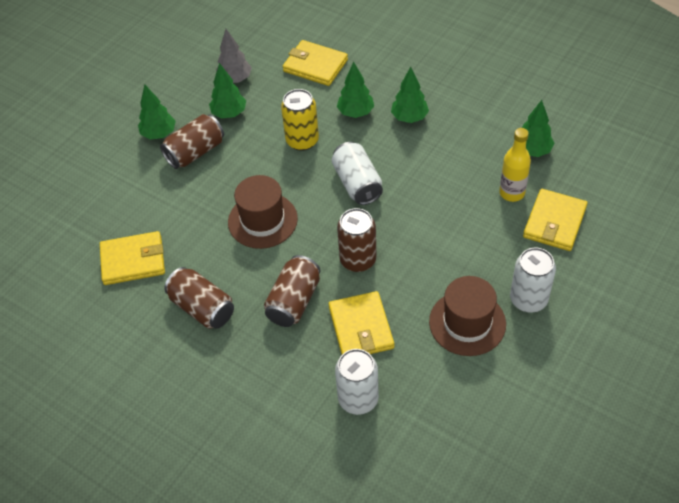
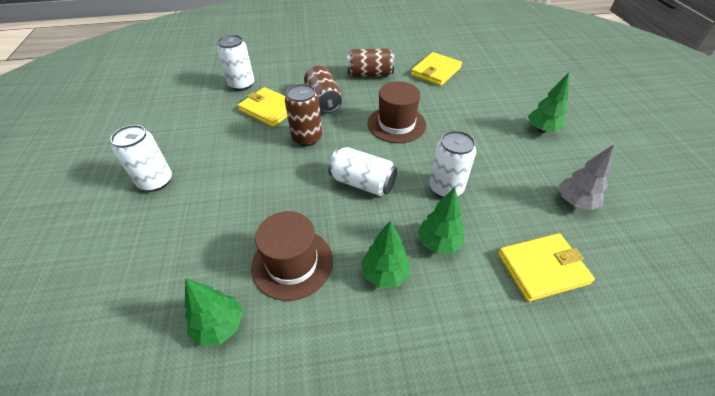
camera: 135 degrees right, 5 degrees down
(195, 152) = (501, 134): brown can -> none
(229, 113) = (528, 172): green tree -> none
(302, 140) = (446, 188): yellow can -> white can
(467, 323) = (198, 145): brown hat -> brown hat (292, 263)
(512, 193) = (217, 259): yellow bottle -> none
(554, 222) = (157, 256): yellow wallet -> none

